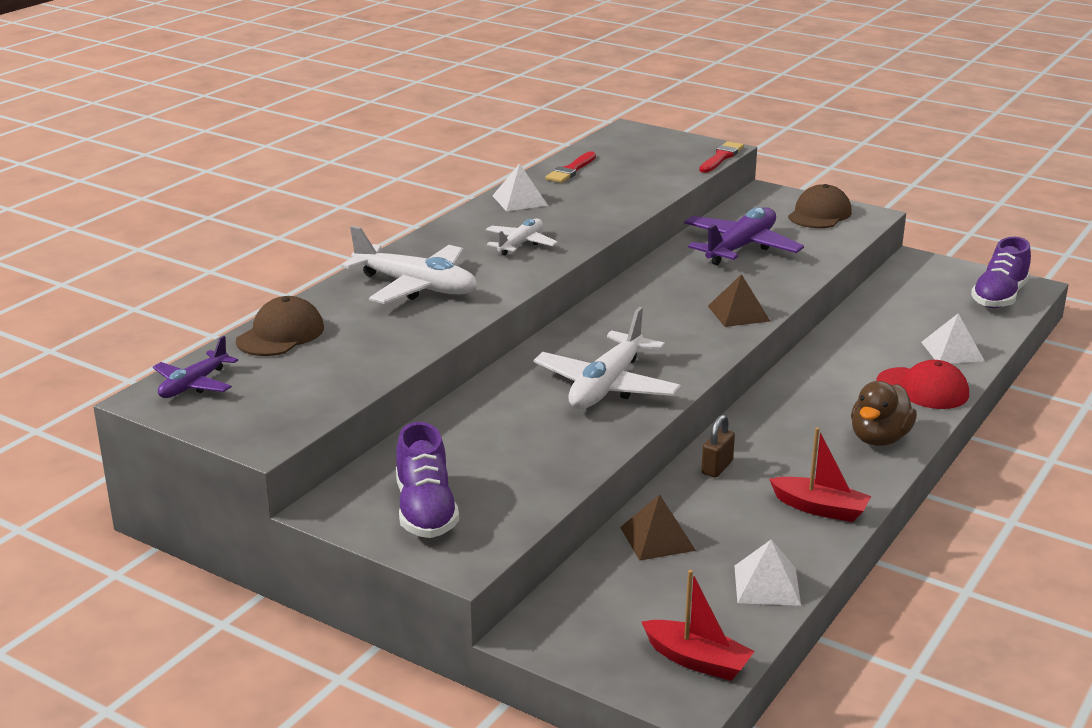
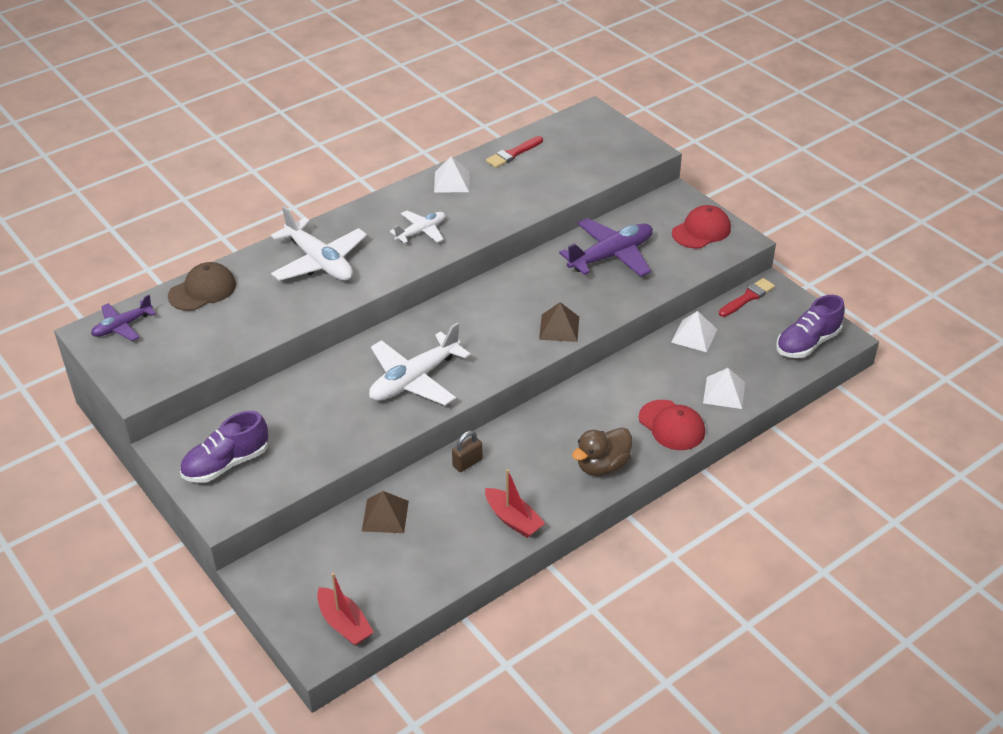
camera: 20 degrees right, 15 degrees up
(425, 511) = (226, 464): purple shoe -> purple shoe turned 45 degrees clockwise
(721, 157) = (642, 161): red brush -> red brush (747, 297)
(767, 585) = (430, 576): white pyramid -> white pyramid (694, 335)
(819, 214) = (701, 231): brown cap -> red cap

